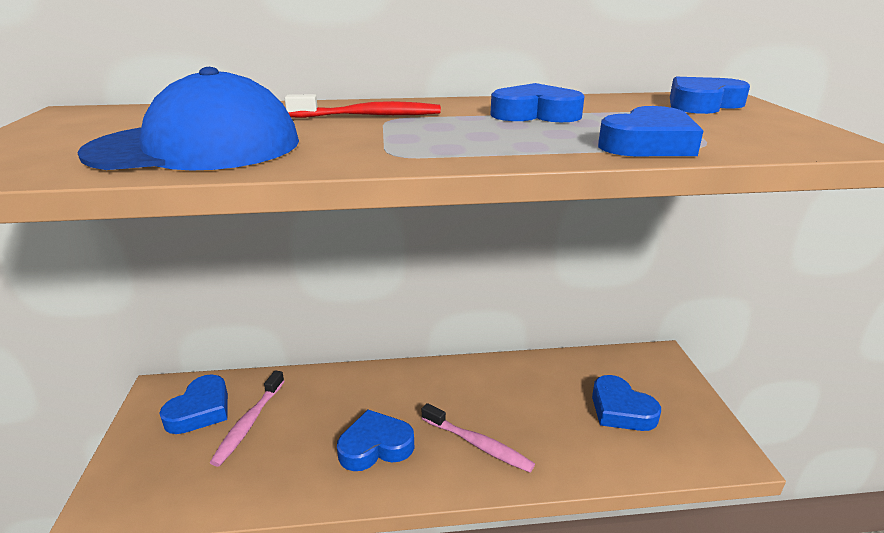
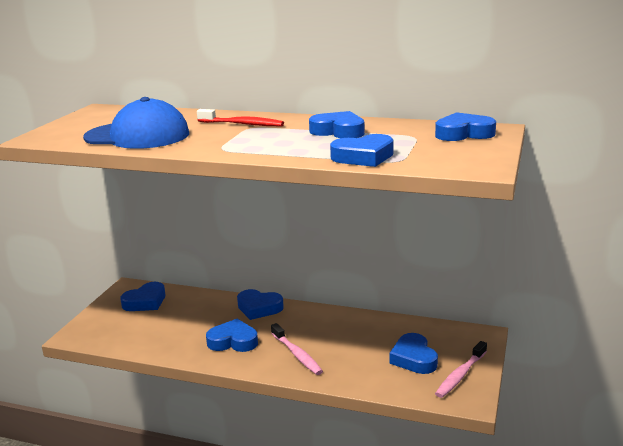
camera: 25 degrees right, 5 degrees down
(249, 423) = (168, 314): pink toothbrush -> pink toothbrush (460, 375)
(377, 381) = (259, 308): none -> blue heart

